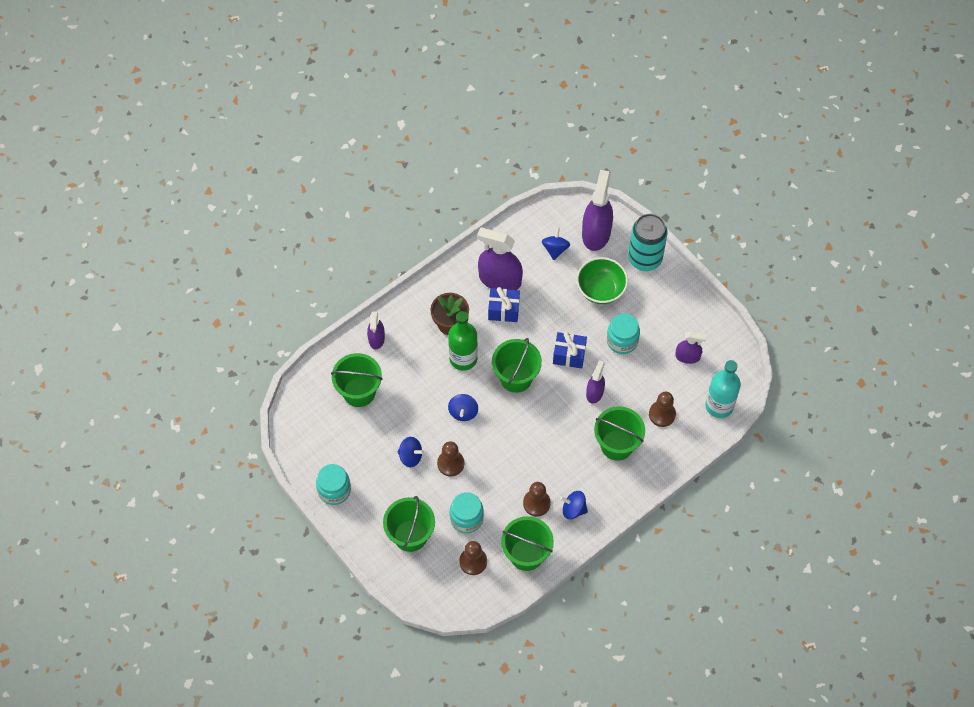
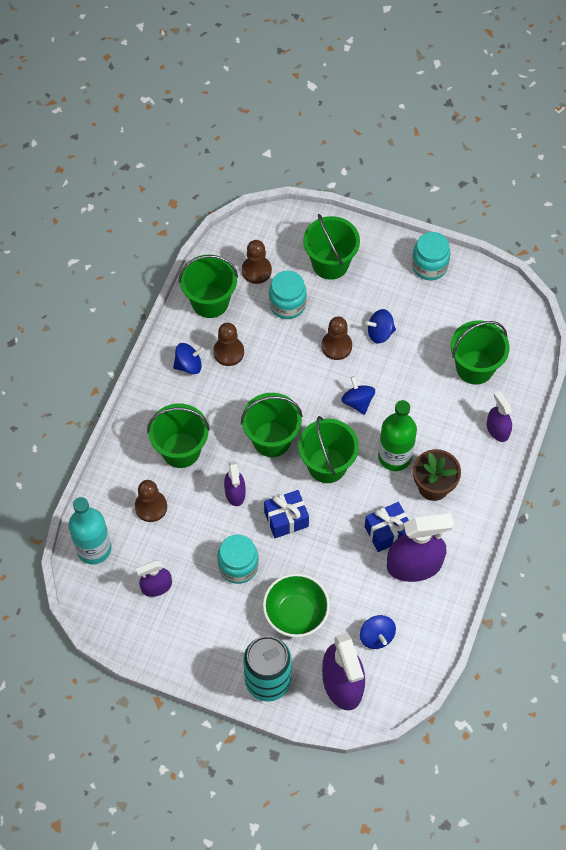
camera: 150 degrees right, 0 degrees up
(544, 417) = (272, 439): none -> green bucket

